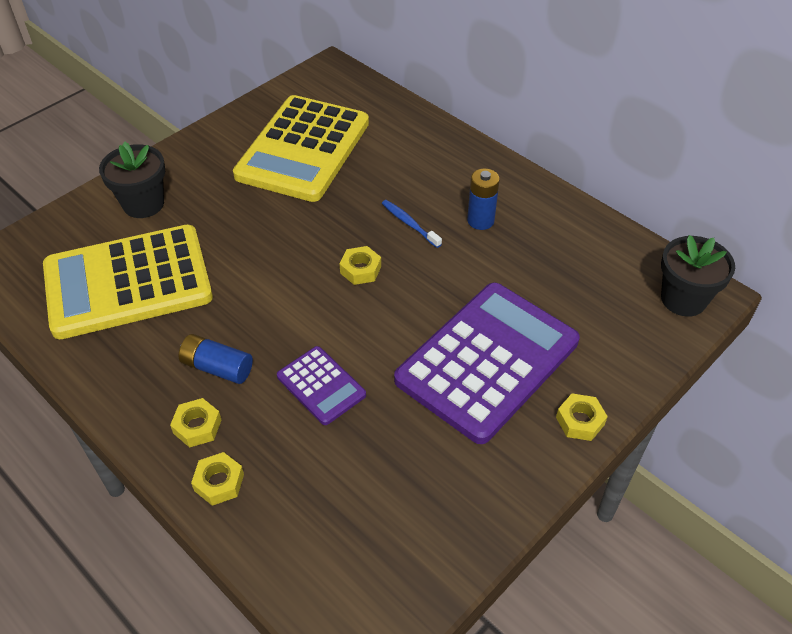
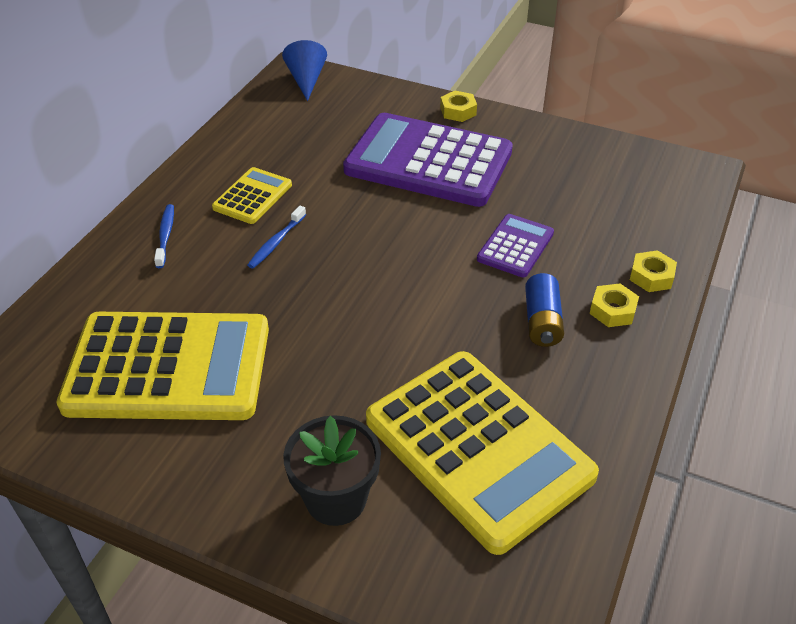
camera: 110 degrees left, 5 degrees down
(360, 269) = (360, 260): yellow nut -> none
(448, 164) = (165, 235): none -> blue toothbrush
(480, 220) = (252, 196): blue battery -> yellow calculator
(683, 299) = (306, 80): black flower pot -> blue cone

